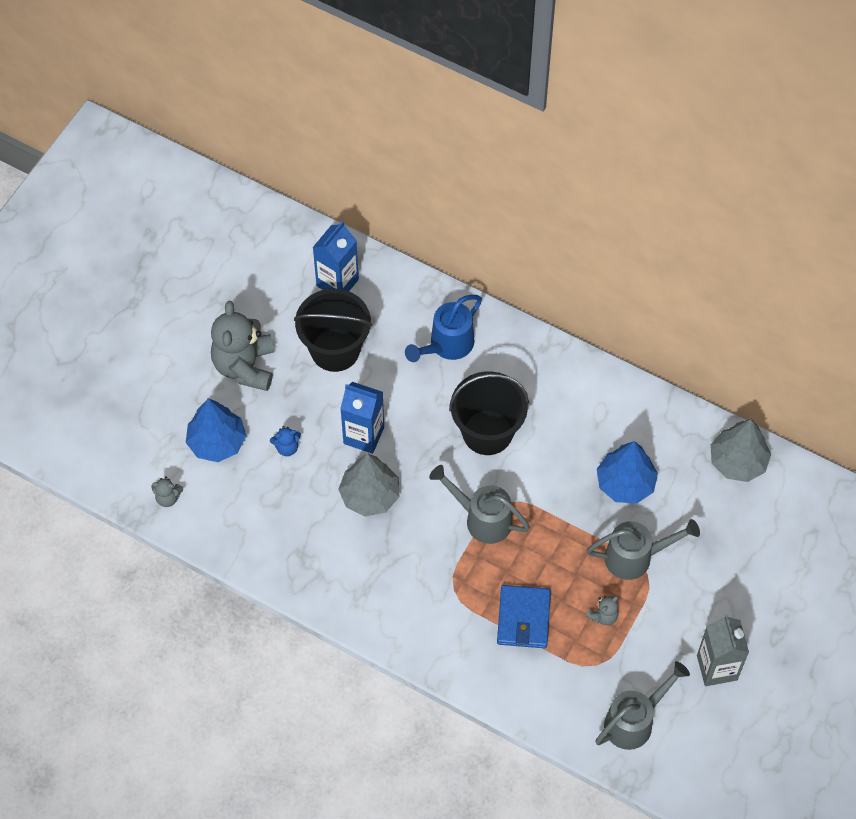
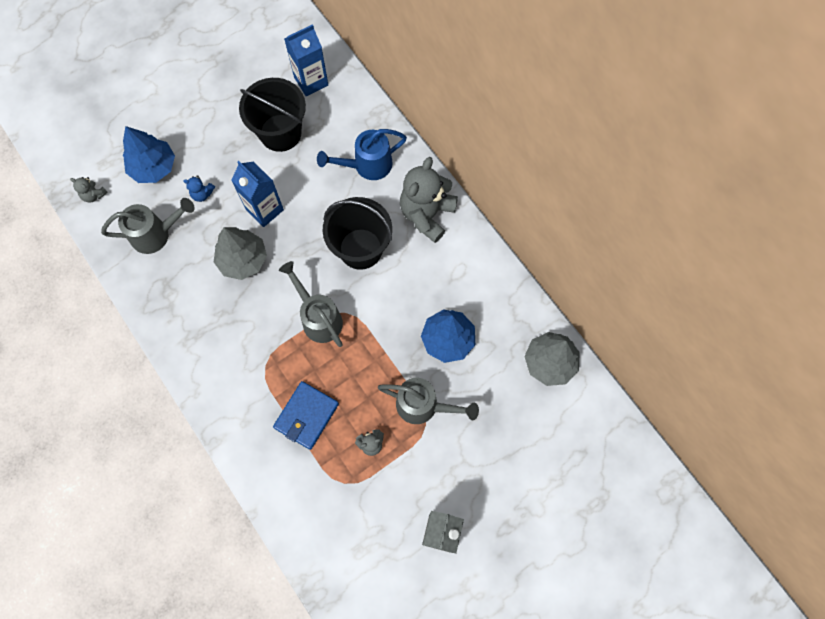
camera: 25 degrees right, 10 degrees up
(245, 366) = (206, 117): grey teddy bear -> grey teddy bear (427, 214)
(634, 721) = (348, 547): grey watering can -> grey watering can (156, 234)

